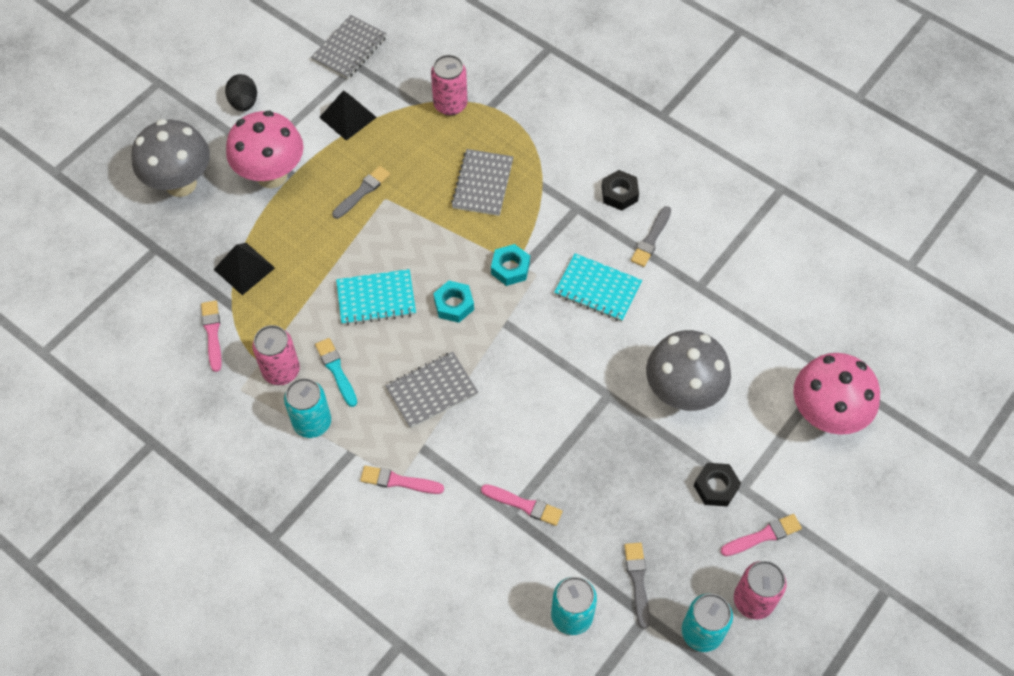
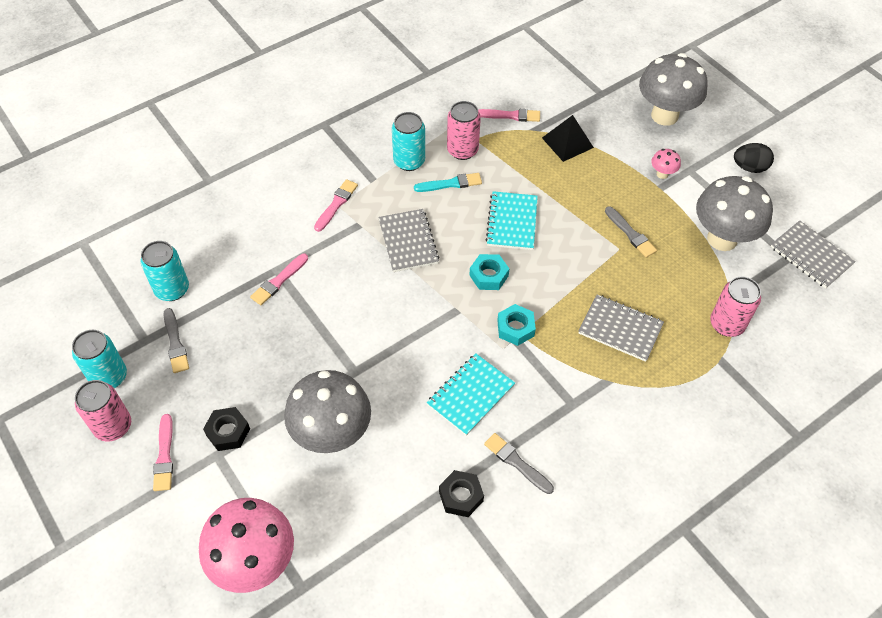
camera: 105 degrees right, 5 degrees down
(272, 175) = (662, 174): pink mushroom -> pink mushroom, size x0.42
(348, 117) = (722, 239): black pyramid -> grey mushroom
(619, 194) = (581, 449): black nut -> black nut (461, 496)
(637, 581) = (175, 343): grey brush -> grey brush turned 60 degrees clockwise

